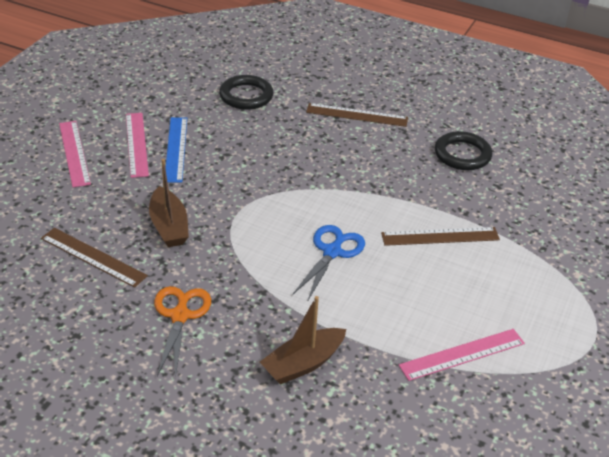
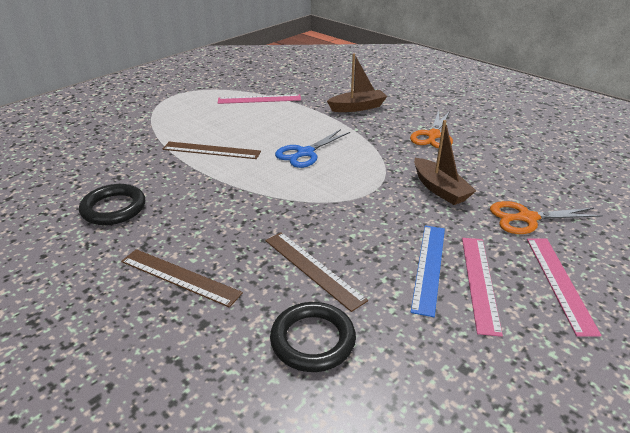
camera: 160 degrees left, 5 degrees down
(84, 206) = (527, 218): none -> orange scissors
(93, 257) = (506, 177): brown ruler -> brown ruler (313, 269)
(169, 226) = (440, 189): brown boat -> brown boat turned 150 degrees clockwise

